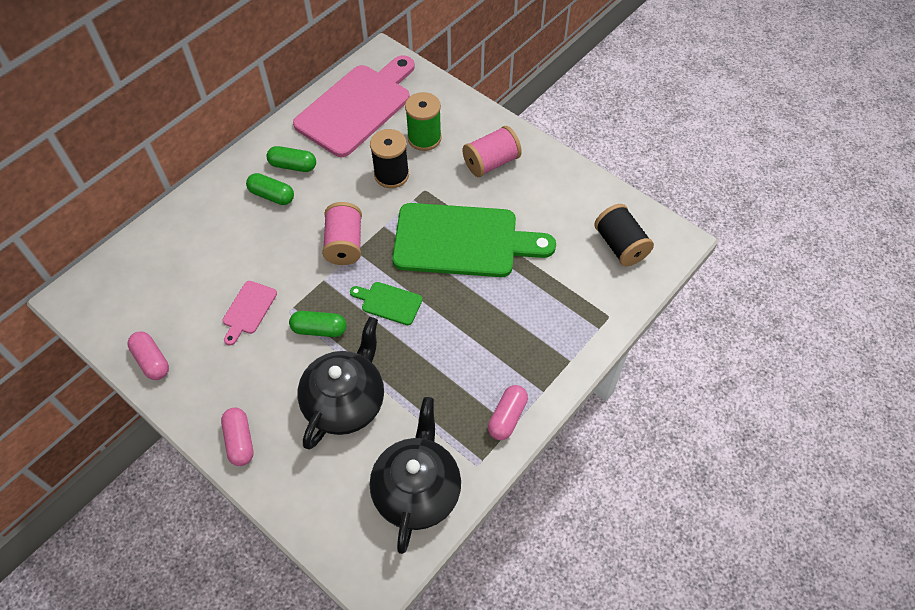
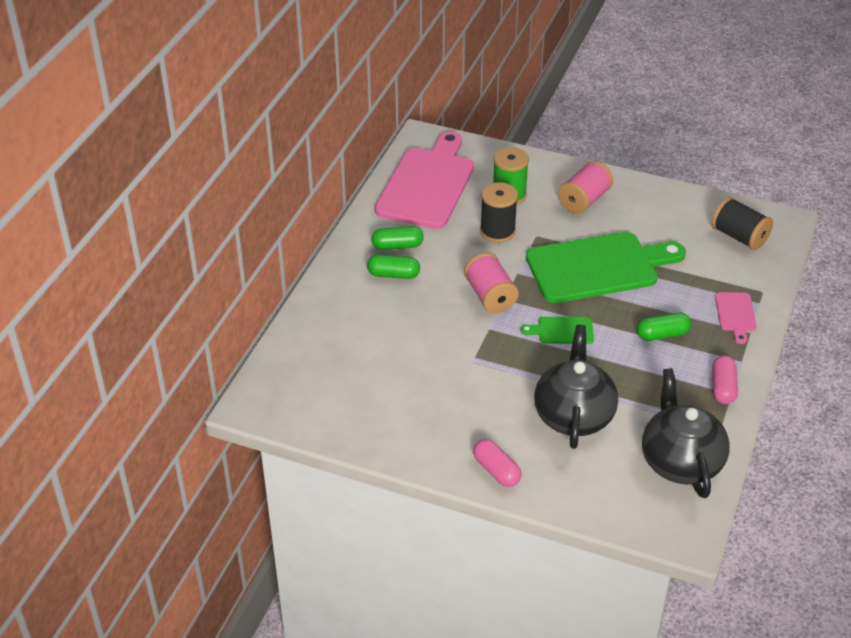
camera: 20 degrees left, 15 degrees down
(152, 361) = (368, 433): pink capsule -> none
(248, 310) = (434, 370): pink cutting board -> pink cutting board (735, 314)
(319, 329) = (512, 367): green capsule -> green capsule (662, 335)

